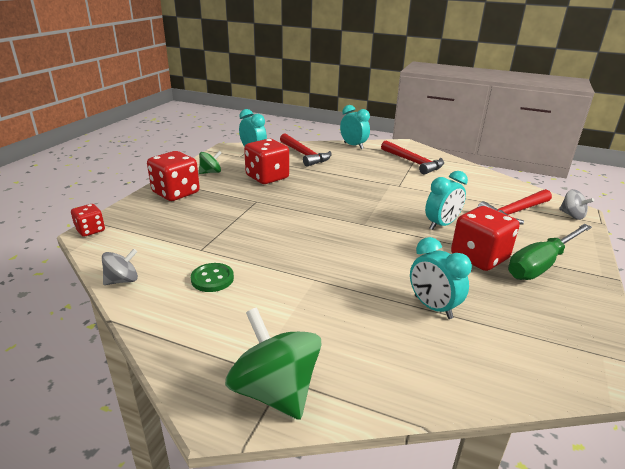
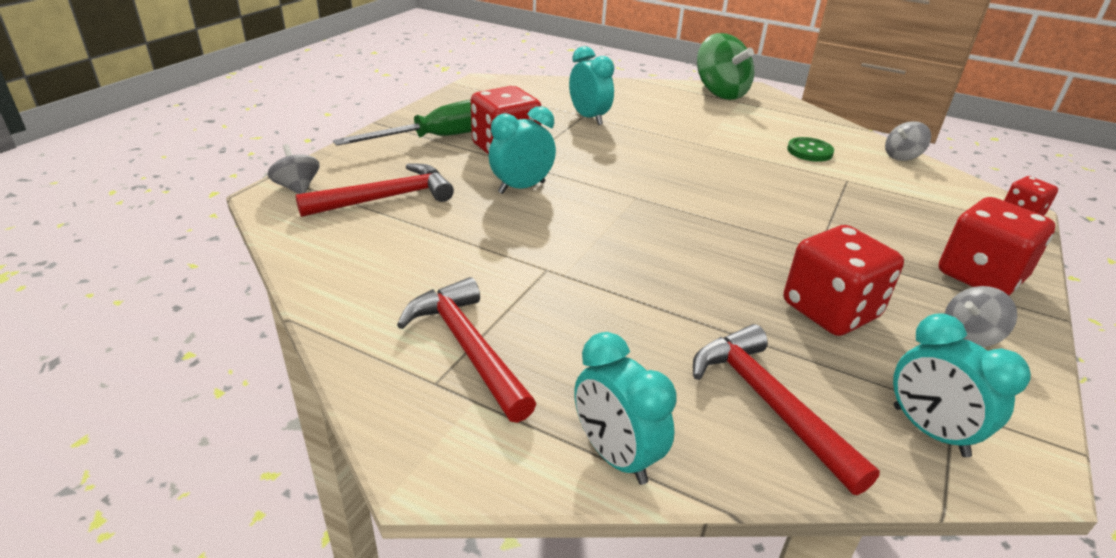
camera: 175 degrees left, 5 degrees up
(211, 172) = (969, 336): green spinning top -> grey spinning top

